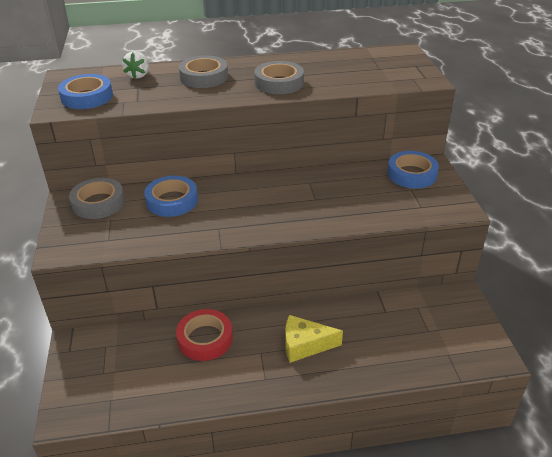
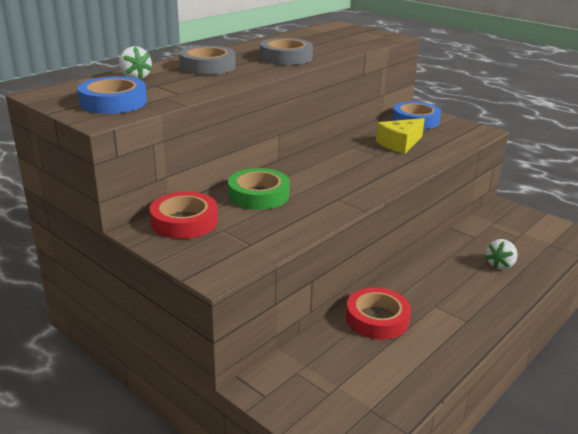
camera: 40 degrees left, 10 degrees down
(98, 203) = (184, 221): grey tape -> red tape
(172, 201) = (258, 195): blue tape -> green tape
(305, 345) = (458, 284): yellow cheese -> yellow cheese (399, 144)
(367, 348) = (500, 265): none -> white strawberry

